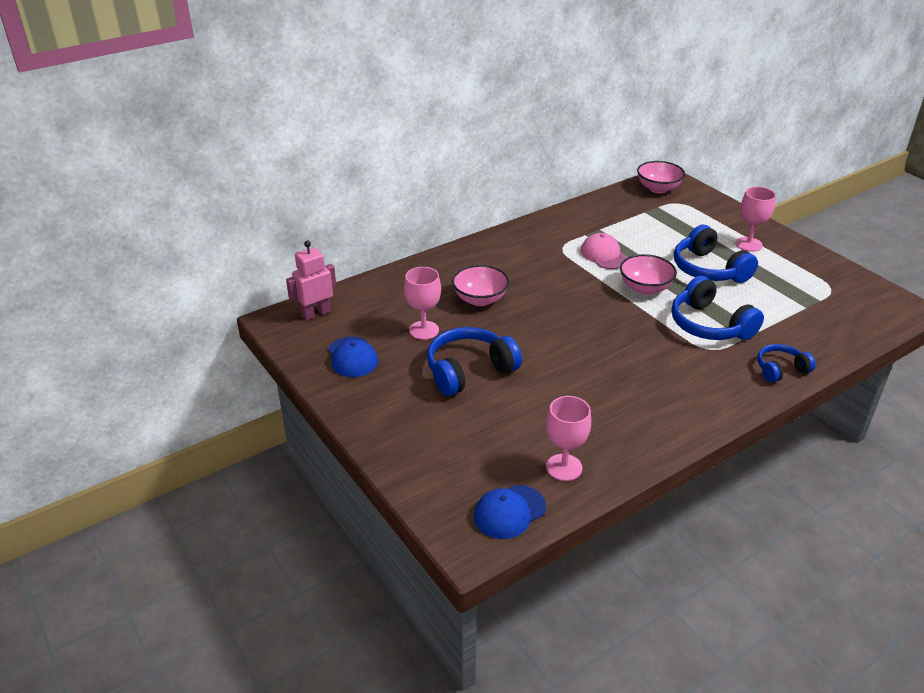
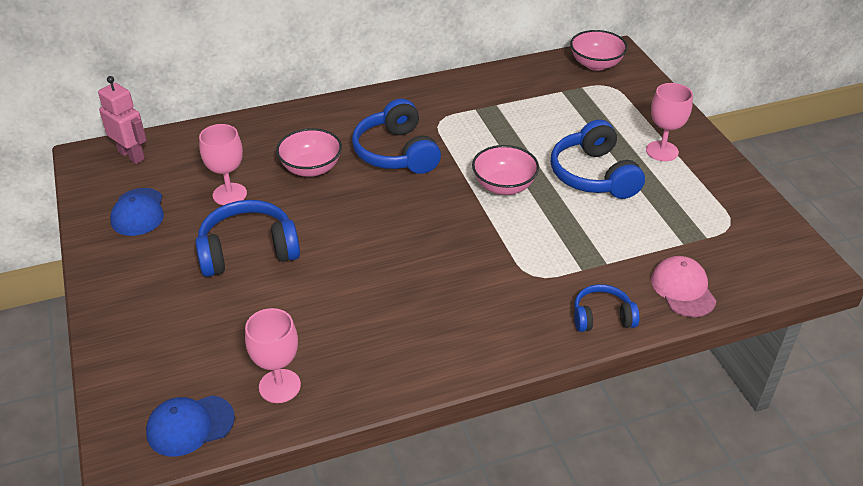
camera: 15 degrees right, 5 degrees up
(316, 313) = (132, 155): pink robot -> pink robot turned 60 degrees clockwise
(604, 255) = (481, 137): pink cap -> pink cap (683, 289)
(709, 325) = (551, 245): blue headphones -> blue headphones (396, 152)

